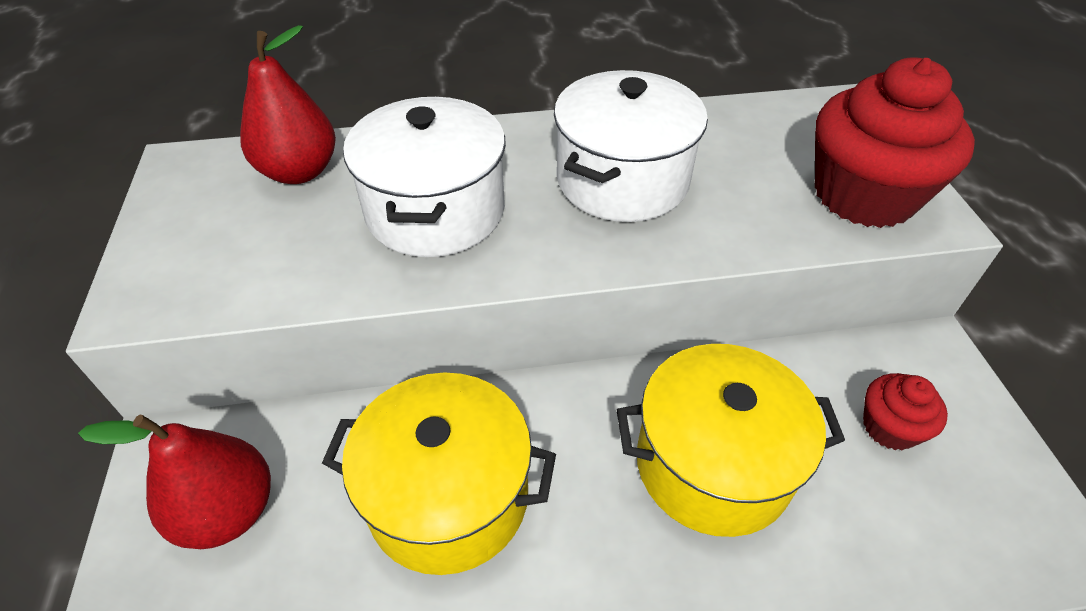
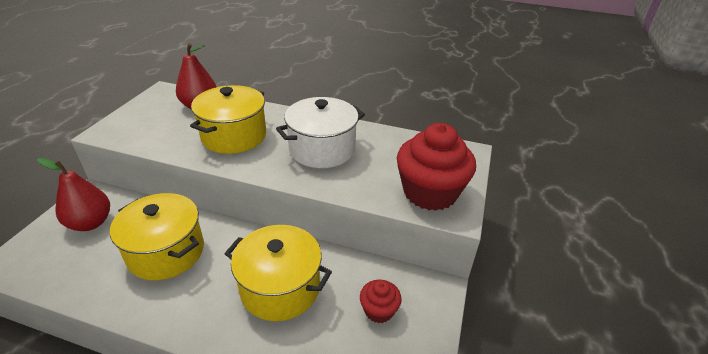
camera: 25 degrees right, 10 degrees down
(435, 211) = (234, 136): white pot -> yellow pot

